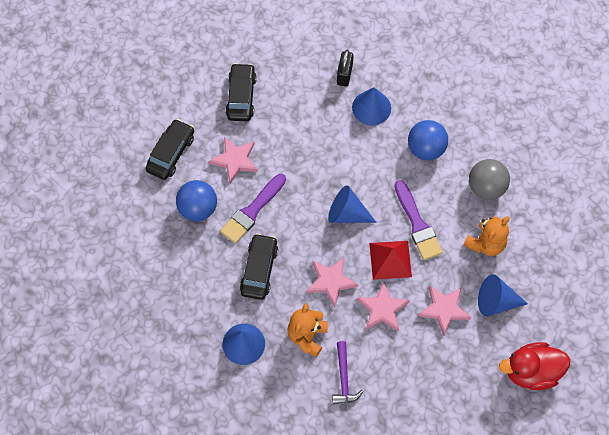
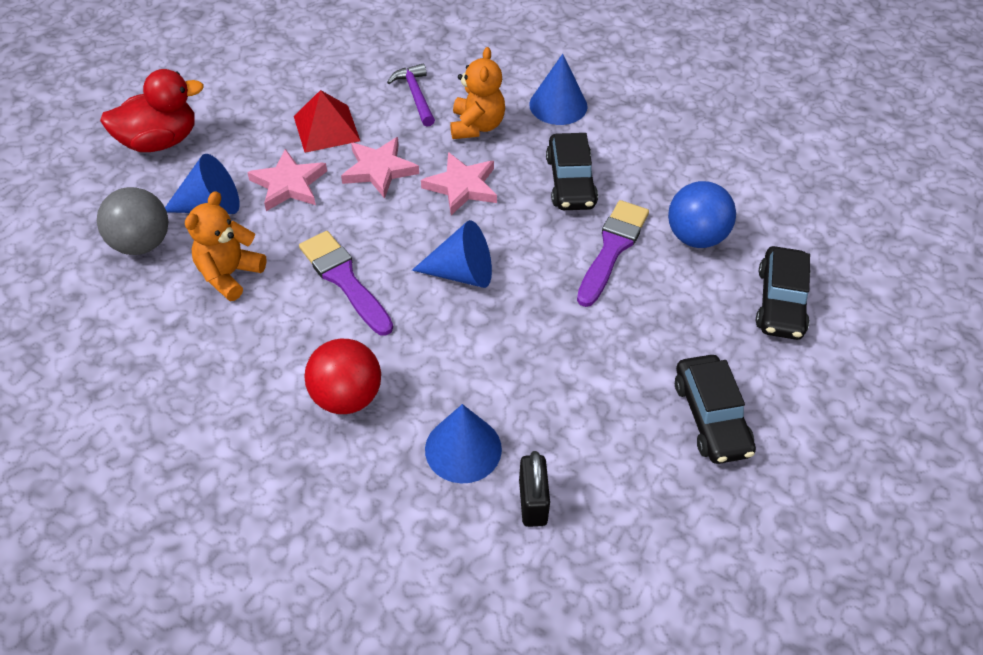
camera: 165 degrees right, 15 degrees down
(235, 160) = (671, 312): pink star -> none
(390, 260) = (379, 227): red pyramid -> red pyramid (326, 128)
(426, 149) = (347, 397): blue ball -> red ball
(486, 187) = (231, 355): grey ball -> grey ball (142, 243)

